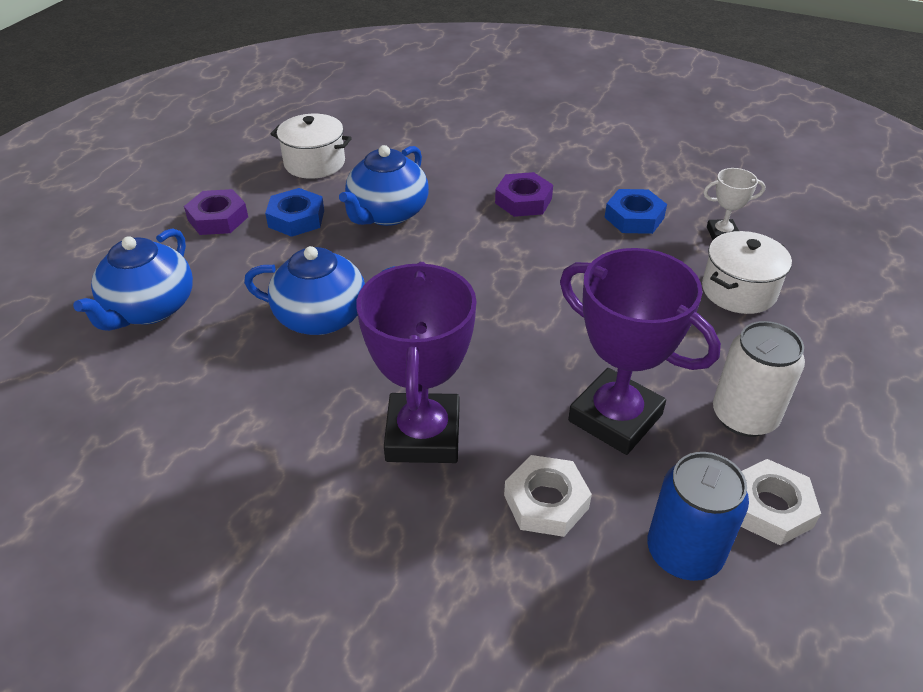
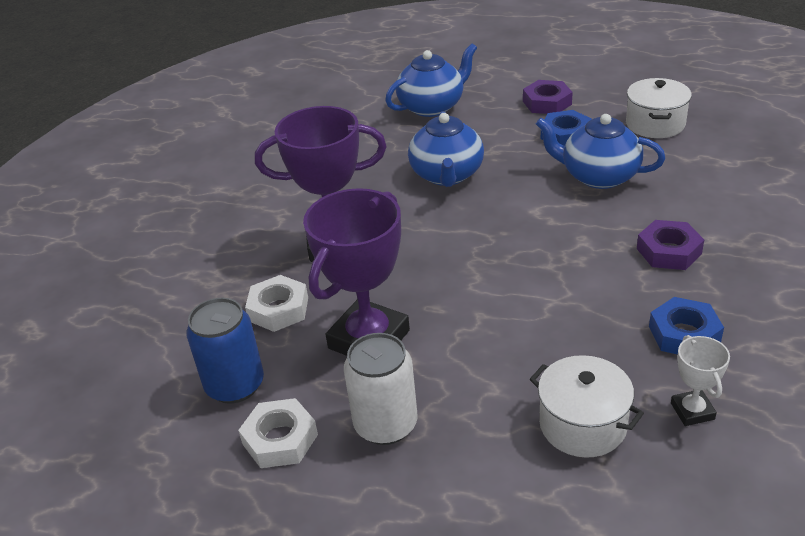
camera: 85 degrees right, 5 degrees down
(149, 309) = (432, 106): blue teapot -> blue teapot turned 135 degrees clockwise

